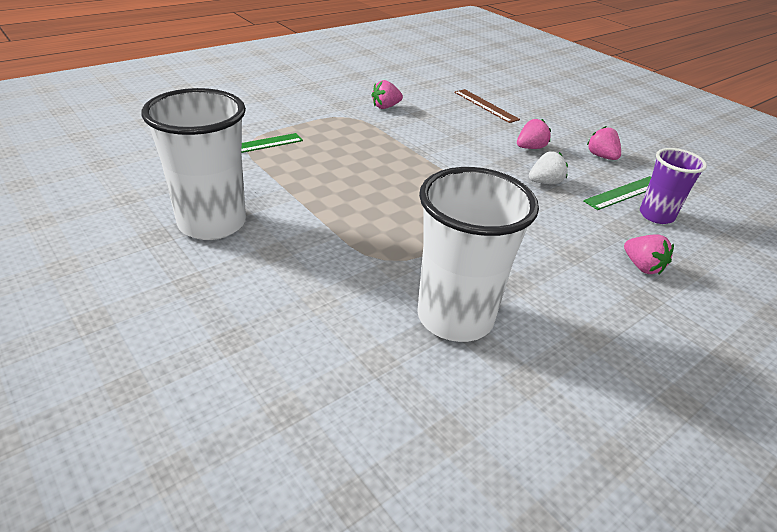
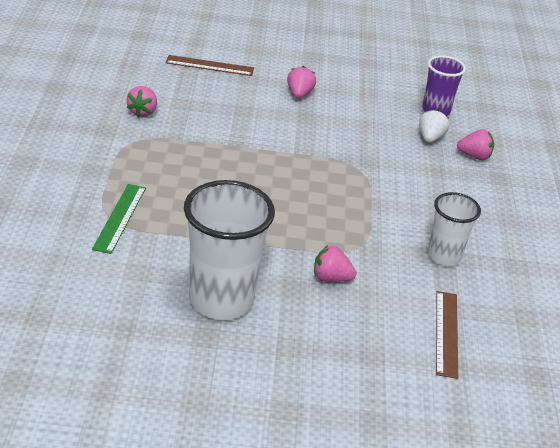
camera: 50 degrees left, 0 degrees up
(333, 377) = (446, 333): none -> brown ruler
(455, 317) = (444, 256): white cup -> white cup, size x0.58
(545, 182) = (350, 122): white strawberry -> white strawberry (430, 138)
(601, 156) = (348, 75): pink strawberry -> pink strawberry (331, 278)
(624, 193) = (399, 102): green ruler -> none

